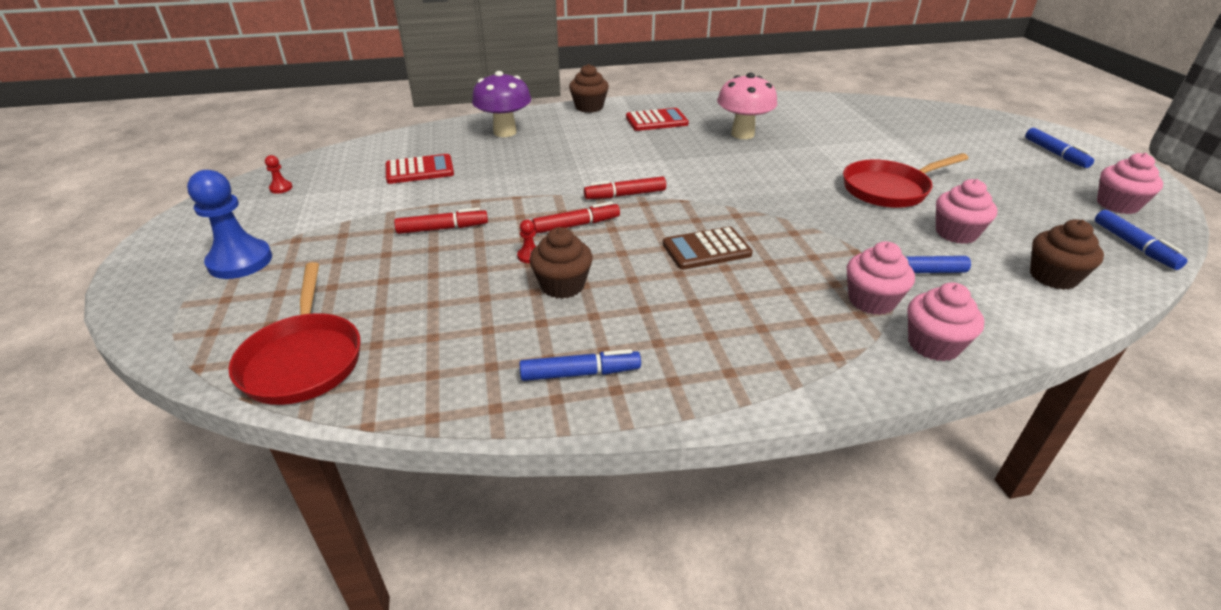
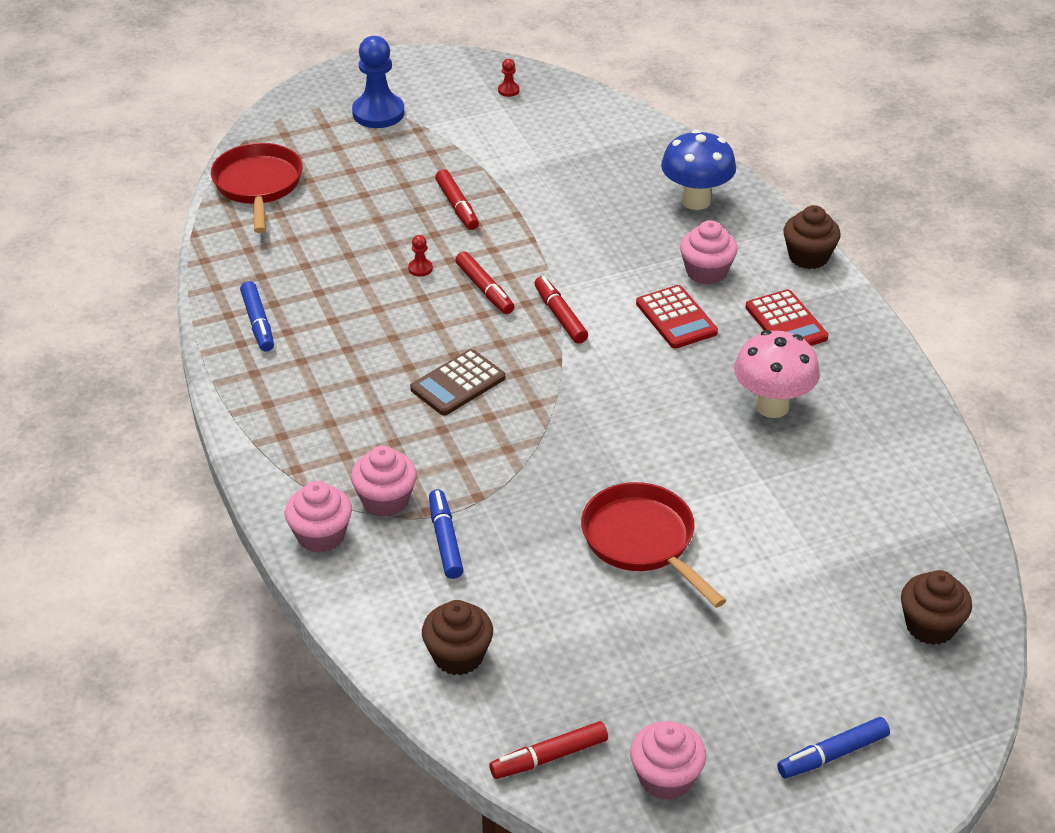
camera: 80 degrees right, 5 degrees up
(303, 359) = (258, 186): red pan -> red pan turned 105 degrees clockwise
(419, 170) = (573, 163): red calculator -> red calculator (676, 318)
(505, 132) = (695, 201): purple mushroom -> blue mushroom
(562, 285) = (375, 296): brown cupcake -> brown cupcake (930, 626)
(706, 249) = (458, 383): brown calculator -> brown calculator turned 105 degrees counterclockwise
(956, 233) = (540, 588): pink cupcake -> pink cupcake (706, 272)
(1134, 246) = (549, 757): blue marker -> red marker

